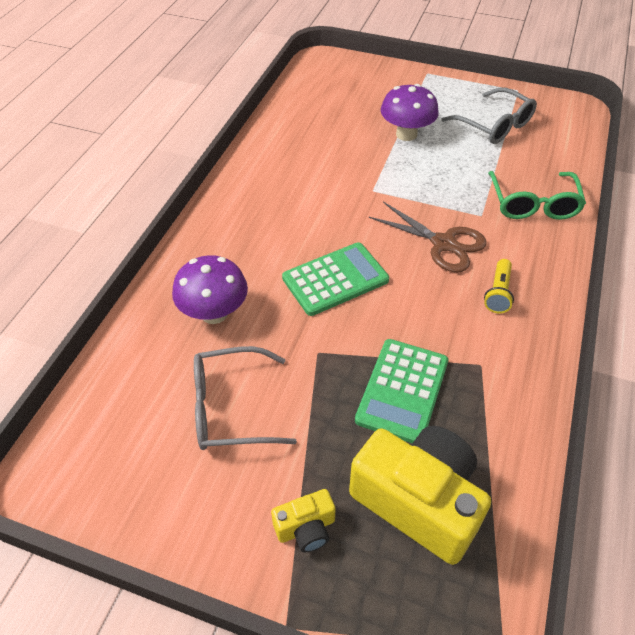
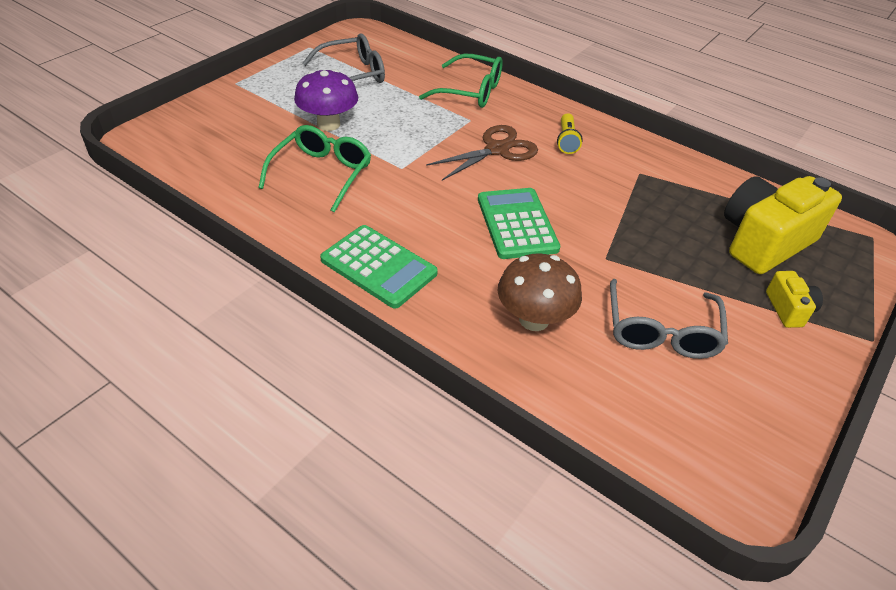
camera: 75 degrees left, 5 degrees down
(214, 313) = (534, 319): purple mushroom -> brown mushroom
(335, 150) = (321, 174): none -> green glasses
(402, 390) = (658, 220): green calculator -> green calculator (378, 267)
(498, 293) = (566, 141): yellow flashlight -> yellow flashlight turned 60 degrees clockwise

